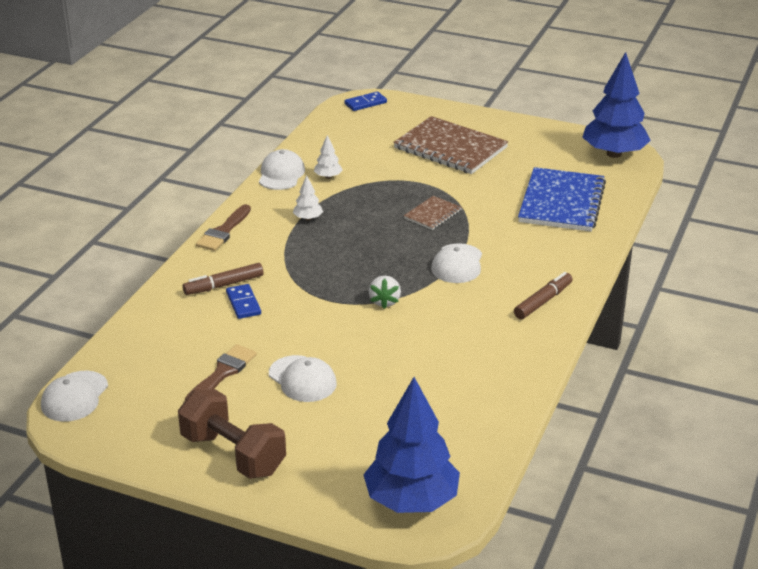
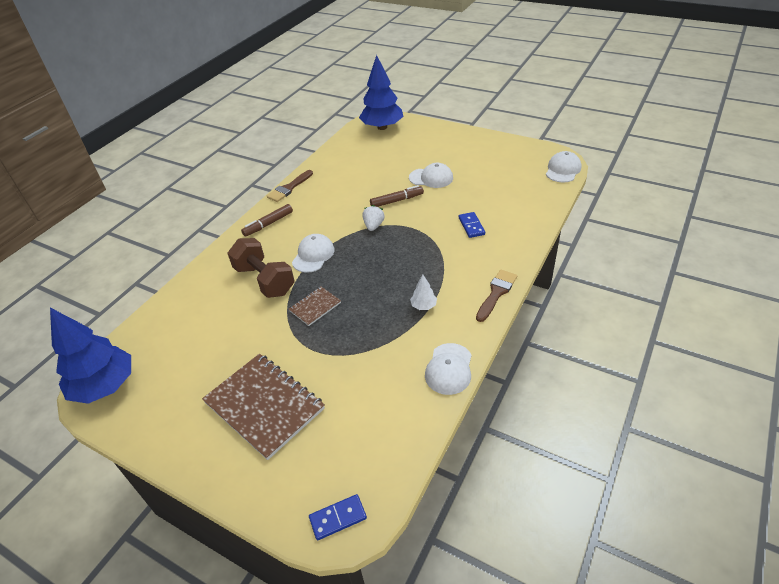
camera: 170 degrees left, 10 degrees up
(222, 373) = (478, 181): brown brush -> brown brush (289, 188)
(224, 285) = (487, 241): brown marker -> brown marker (397, 201)
(233, 454) = (467, 144): brown dumbbell -> brown dumbbell (264, 280)
(302, 379) = (431, 178): white cap -> white cap turned 135 degrees clockwise
(328, 177) = (401, 362): white tree -> none
(561, 202) = (199, 317): blue notebook -> none

